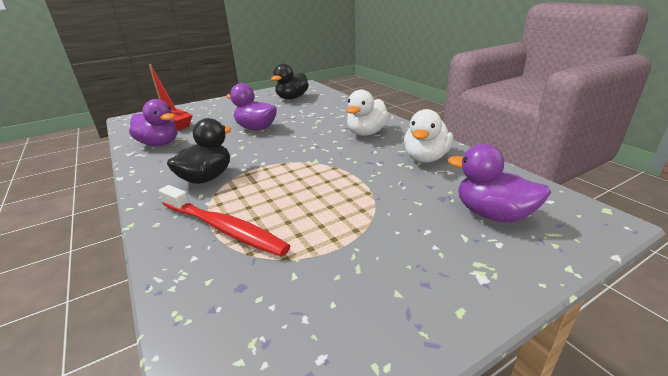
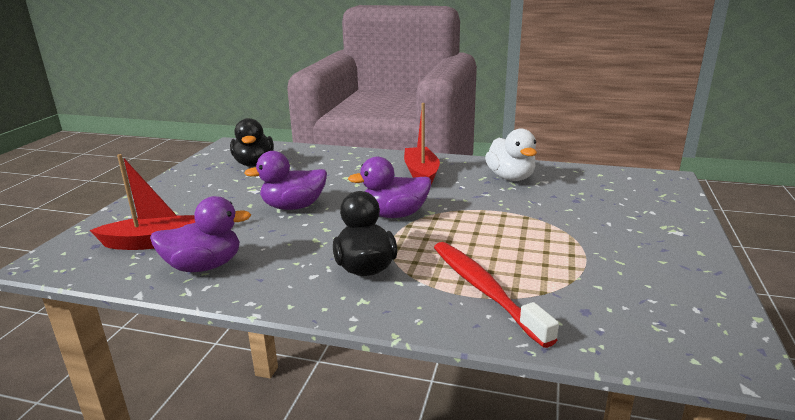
camera: 45 degrees left, 5 degrees down
(224, 228) = (484, 290): red toothbrush -> red toothbrush turned 105 degrees counterclockwise
(366, 133) = (421, 174): white duck -> red boat
(492, 214) = (619, 197): purple duck -> purple duck (394, 215)

